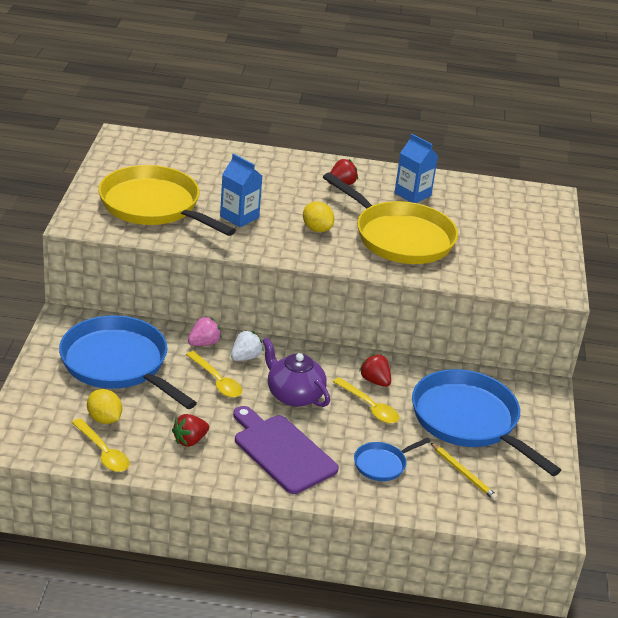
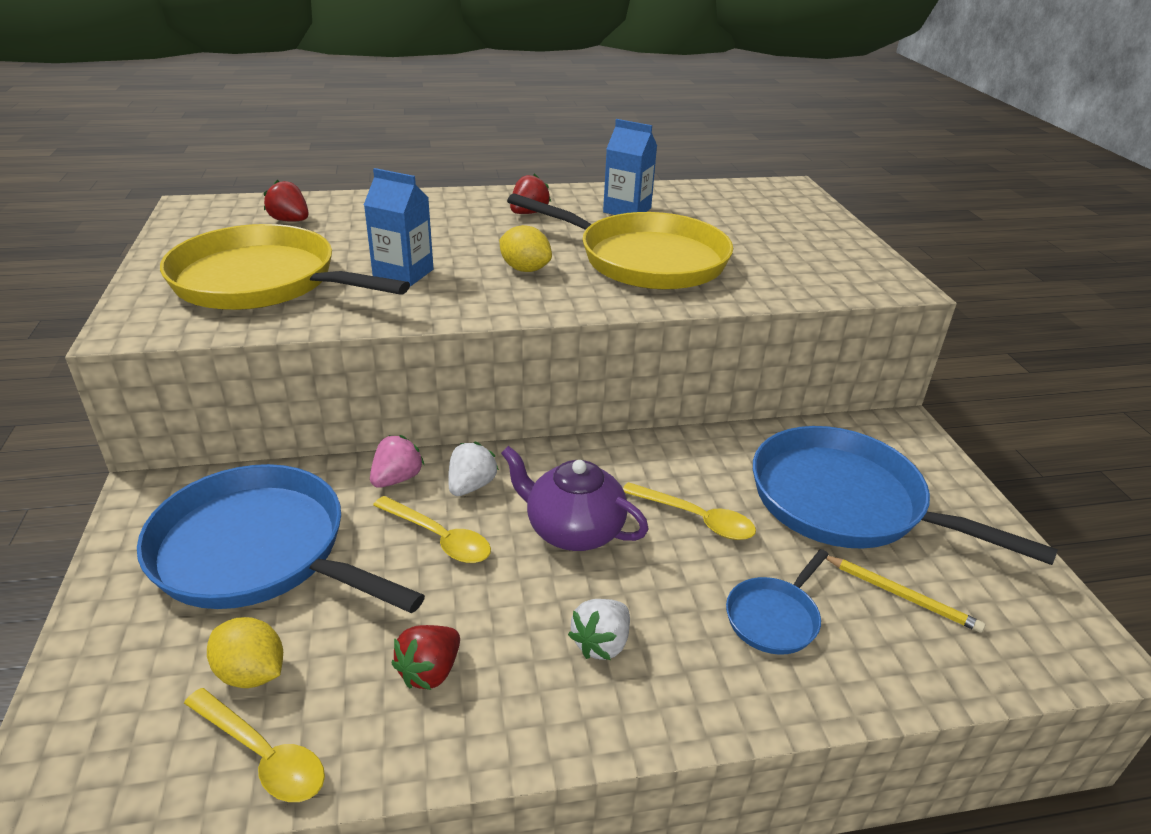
camera: 15 degrees left, 0 degrees up
(282, 451) = (601, 643): purple cutting board -> white strawberry
(375, 381) = (680, 474): red strawberry -> red strawberry (290, 221)

